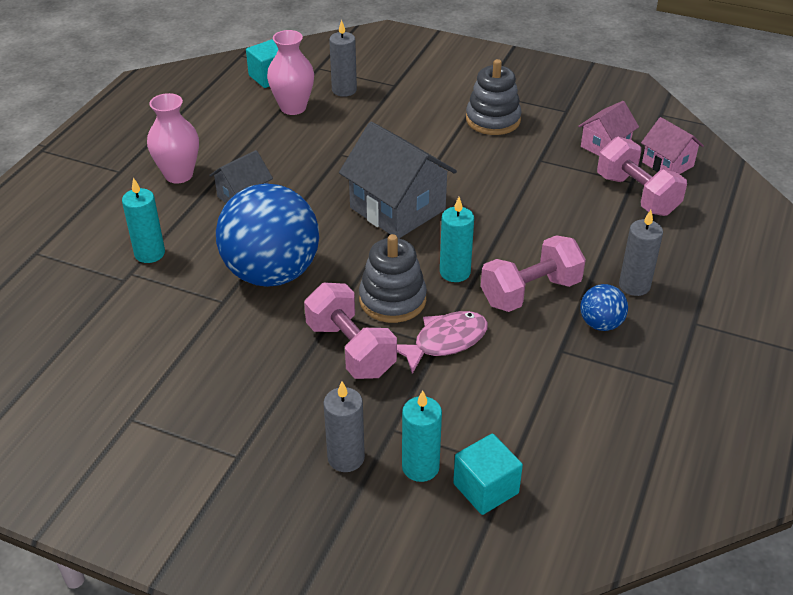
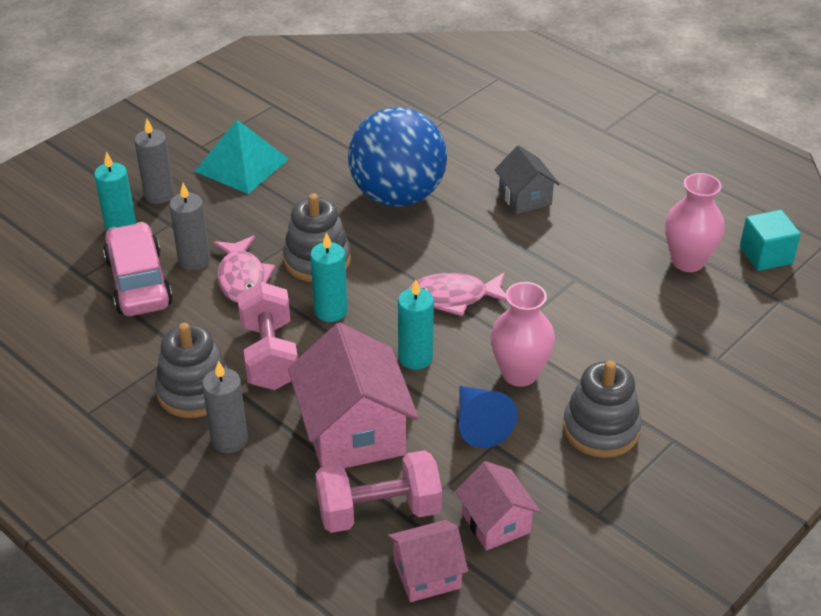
camera: 110 degrees right, 0 degrees up
(150, 253) = (464, 133): turquoise candle -> turquoise candle (415, 358)
(179, 175) = (582, 163): pink vase -> pink vase (519, 374)
(262, 405) = (241, 165): none -> turquoise pyramid
(344, 90) = (717, 311): grey candle -> grey candle (194, 260)
(351, 349) = (270, 221): pink dumbbell -> none
(397, 209) = (454, 297): grey house -> pink fish
(485, 488) = (75, 257): turquoise cube -> none
(493, 416) = (139, 282): none -> pink car
(526, 169) = (479, 424): none -> blue cone
(577, 224) = (353, 432): none -> pink house
(601, 324) = (194, 391): blue ball -> grey stacking toy

